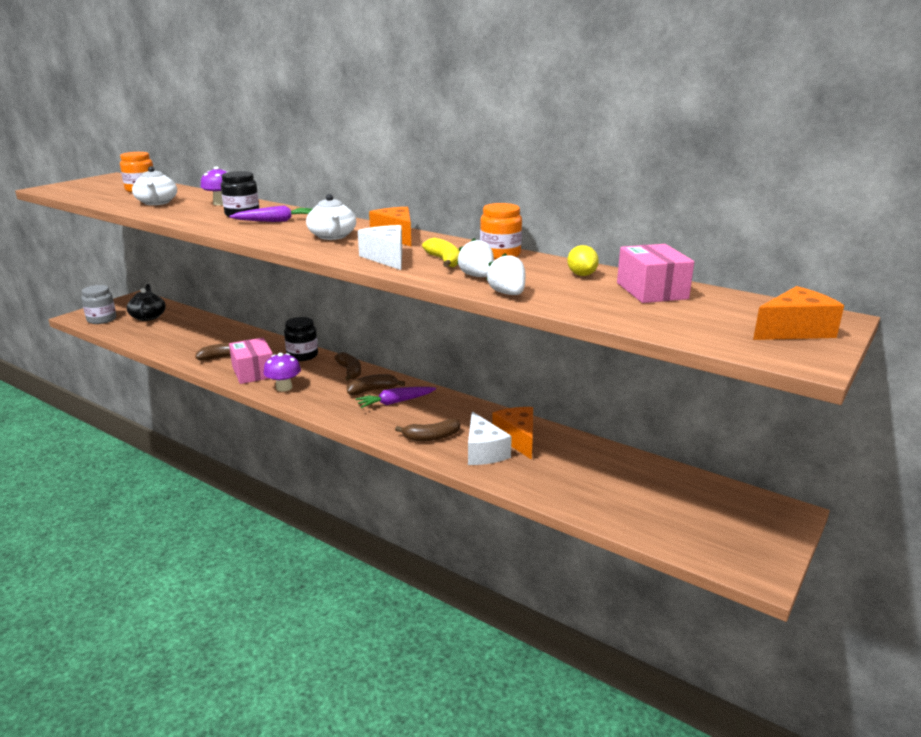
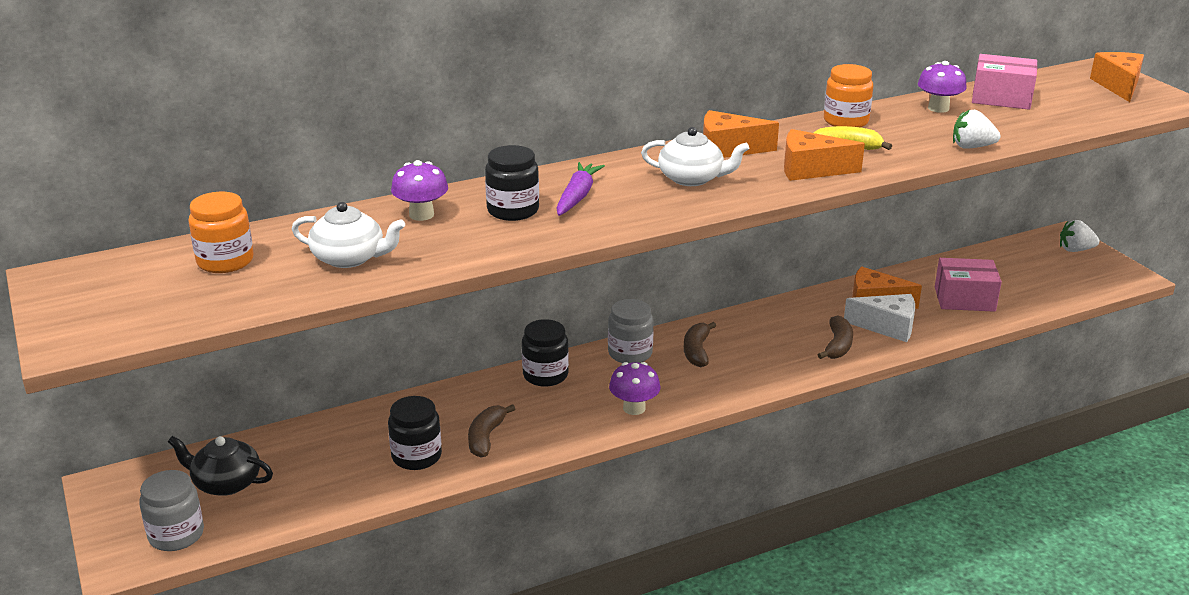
camera: 60 degrees left, 5 degrees up
(194, 346) = (416, 456): none -> black jar
(253, 372) = (563, 422): pink box -> pink box (964, 299)
(350, 371) = (630, 353): brown banana -> grey jar
(386, 258) = (810, 169): white cheese -> orange cheese
(395, 402) = (740, 345): purple carrot -> none
(477, 276) = (910, 146): white strawberry -> white strawberry (1075, 250)
(581, 275) = (938, 108): yellow lemon -> purple mushroom

